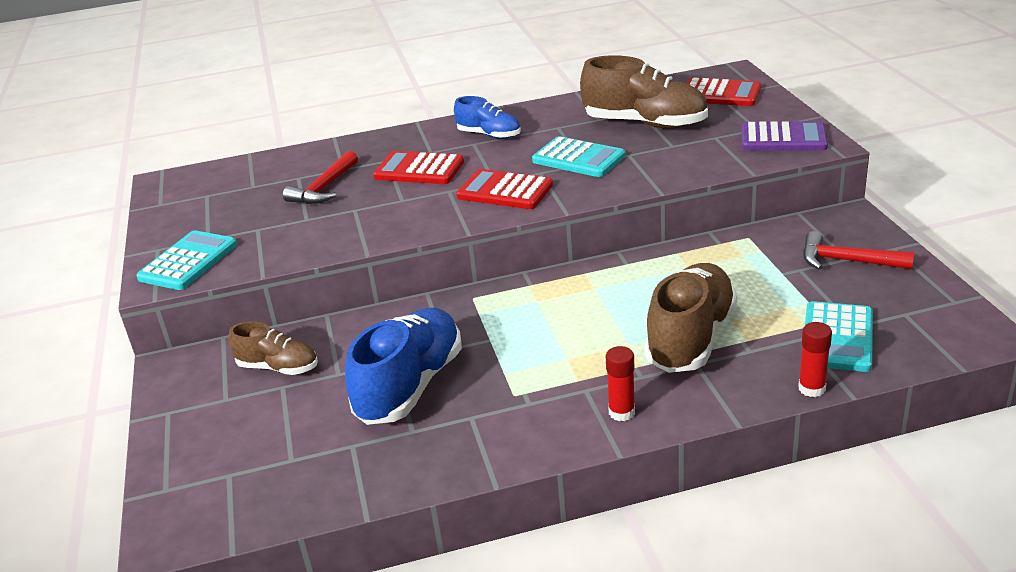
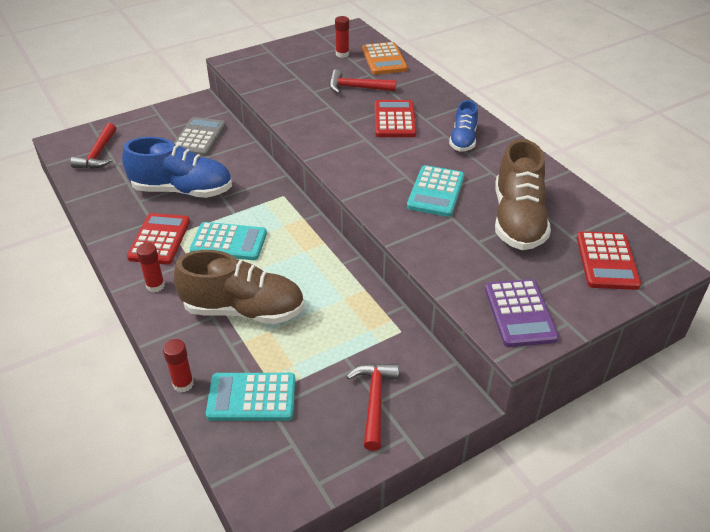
camera: 70 degrees right, 10 degrees up
(188, 262) = (255, 65): turquoise calculator -> turquoise calculator (229, 242)
(226, 192) = (342, 54): none -> red glue stick
(245, 483) = (98, 154): none -> red hammer
(269, 165) = (384, 59): none -> orange calculator
(278, 367) = (199, 137): brown shoe -> grey calculator
(505, 191) = (371, 164): red calculator -> red calculator (159, 239)

